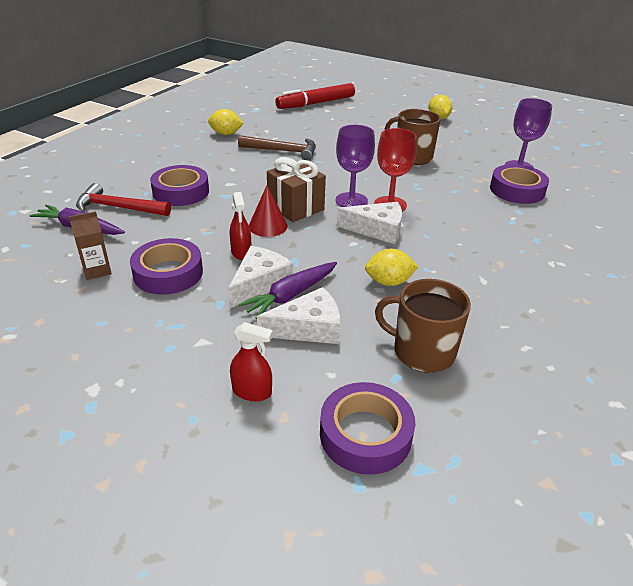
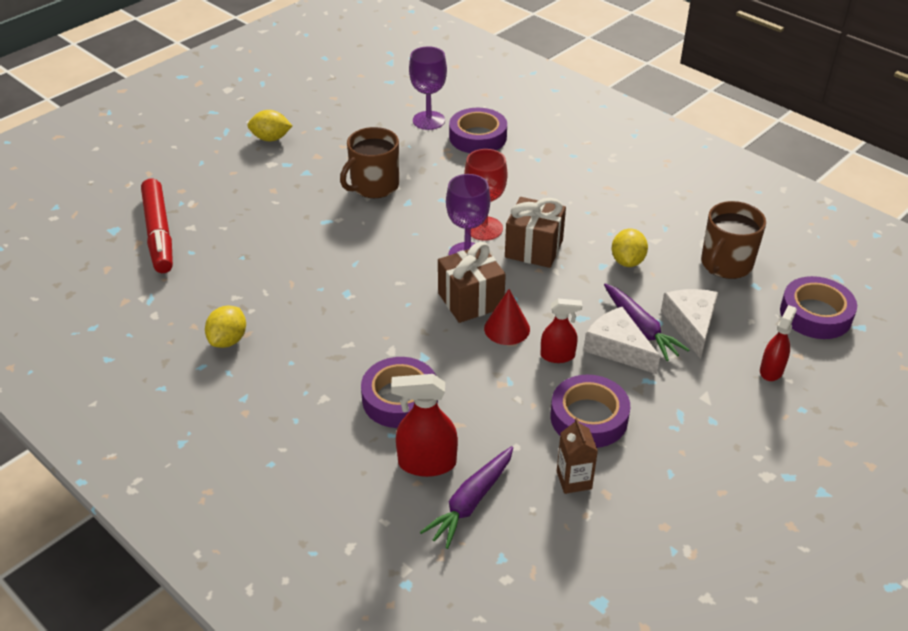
camera: 75 degrees left, 5 degrees up
(118, 208) = (427, 463): red hammer -> red spray bottle
(283, 151) = (313, 290): brown hammer -> none
(377, 230) = (534, 249): white cheese -> brown gift

